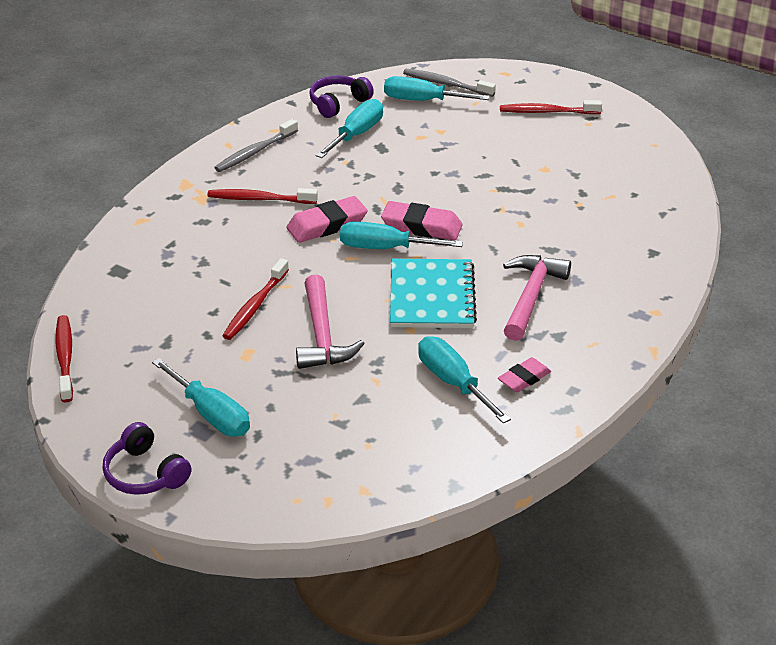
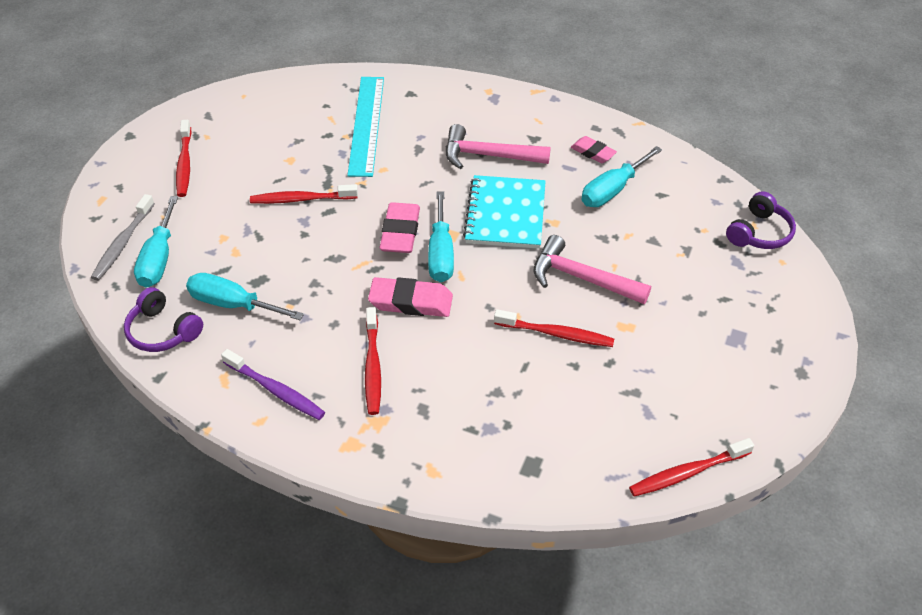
camera: 100 degrees left, 10 degrees up
(145, 473) = (804, 364): purple headphones -> purple headphones (759, 233)
(211, 414) = (714, 335): turquoise screwdriver -> none
(255, 152) = (276, 390): grey toothbrush -> purple toothbrush
(322, 335) = (582, 278): pink hammer -> pink hammer turned 135 degrees counterclockwise
(327, 225) = (411, 302): pink eraser -> pink eraser turned 45 degrees counterclockwise
(431, 296) = (505, 214): turquoise notebook -> turquoise notebook turned 75 degrees counterclockwise
(483, 172) = (301, 199): none -> red toothbrush
(596, 218) = (366, 125): none -> turquoise ruler

